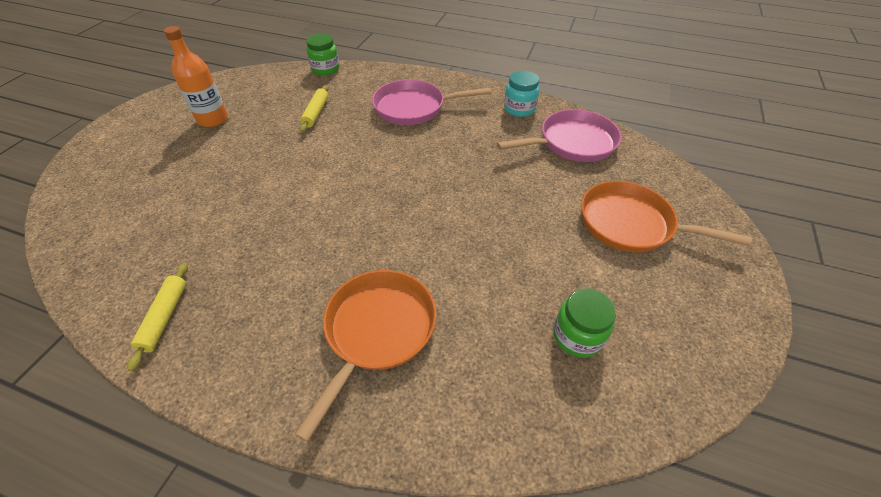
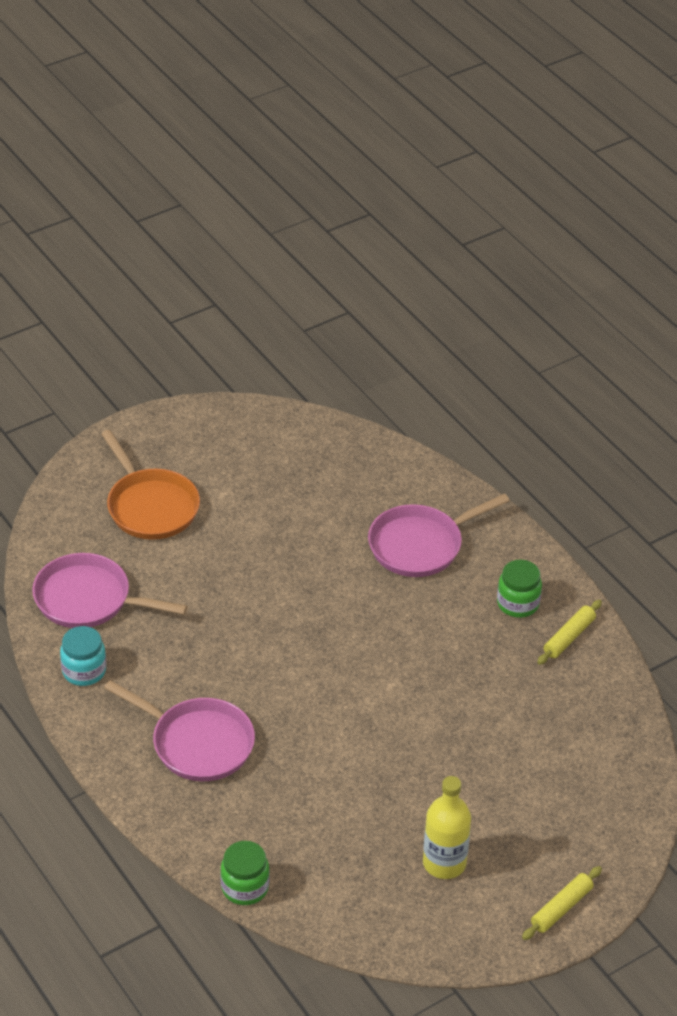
camera: 145 degrees left, 5 degrees down
(213, 119) = (444, 863): orange bottle -> yellow bottle
(316, 113) = (316, 802): yellow rolling pin -> yellow rolling pin (561, 908)
(377, 331) = (420, 545): orange pan -> pink pan
(577, 336) = (290, 471): green jar -> green jar (518, 603)

